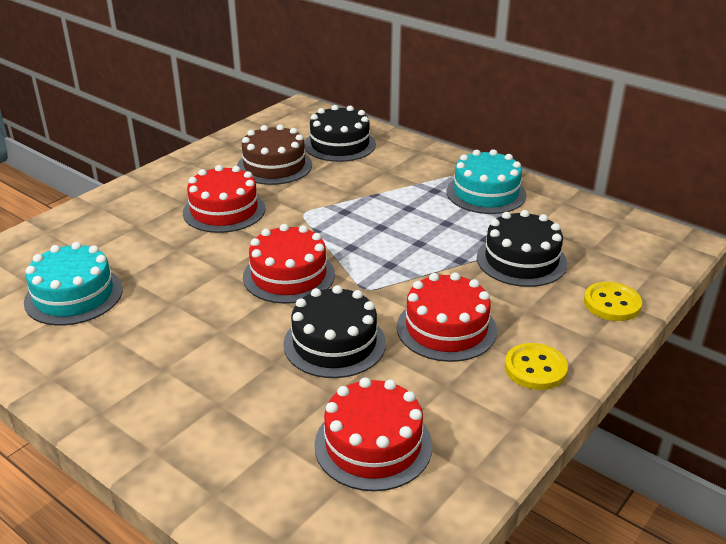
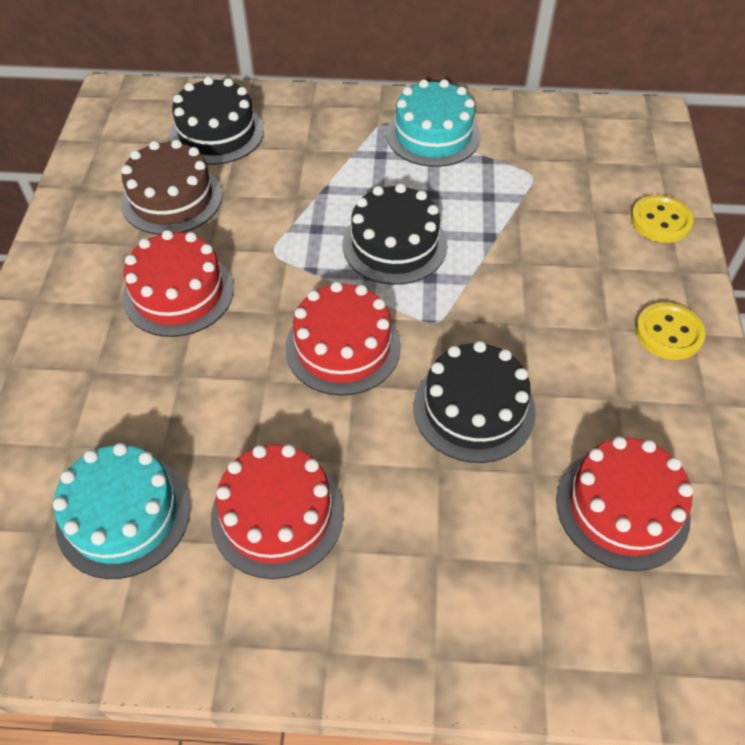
camera: 35 degrees left, 20 degrees up
(446, 328) = (555, 329): red cake -> red cake (277, 515)
(521, 260) = (542, 207): black cake -> black cake (394, 245)

